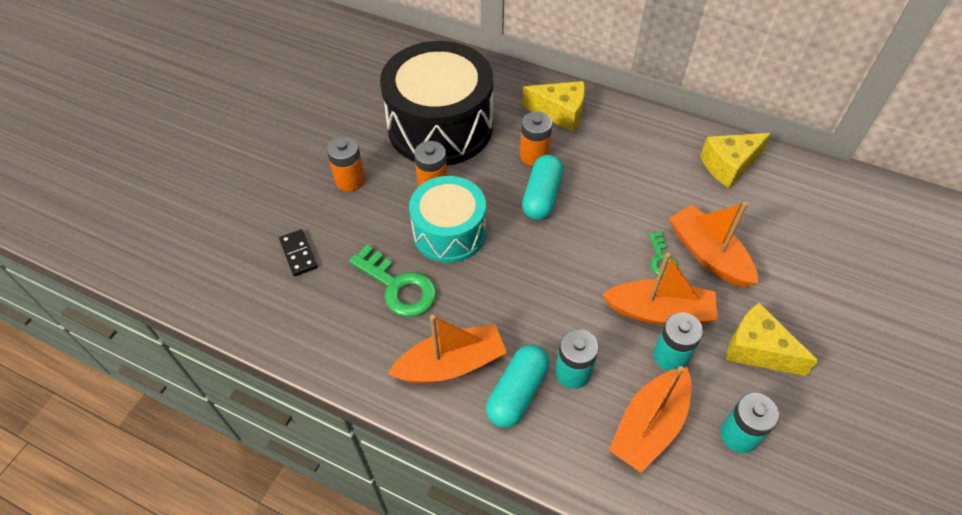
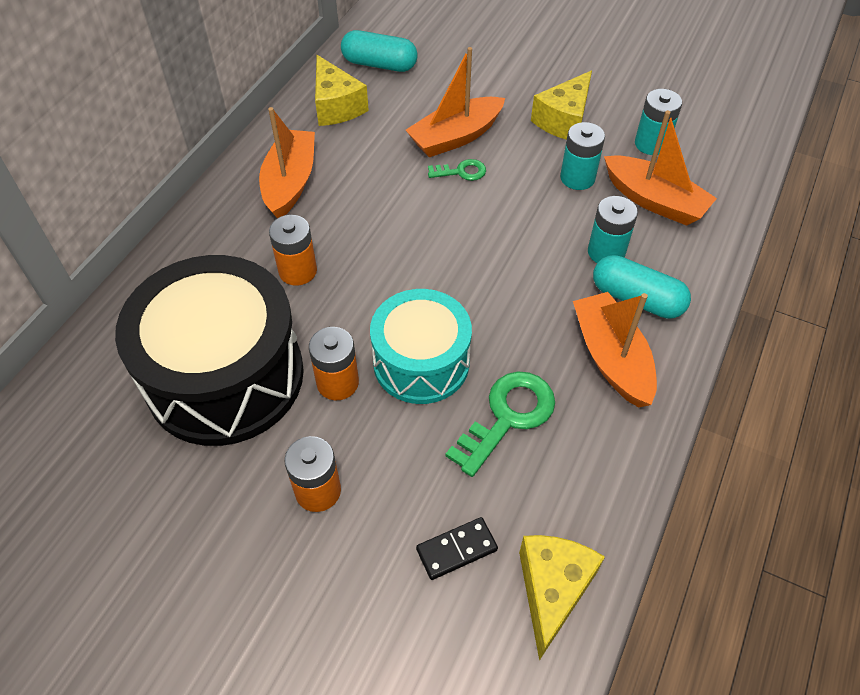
camera: 90 degrees left, 0 degrees up
(541, 196) = (367, 266): turquoise capsule -> turquoise capsule (379, 64)
(560, 113) = (225, 241): yellow cheese -> yellow cheese (552, 590)
(659, 312) = (527, 180): orange boat -> orange boat (290, 182)

